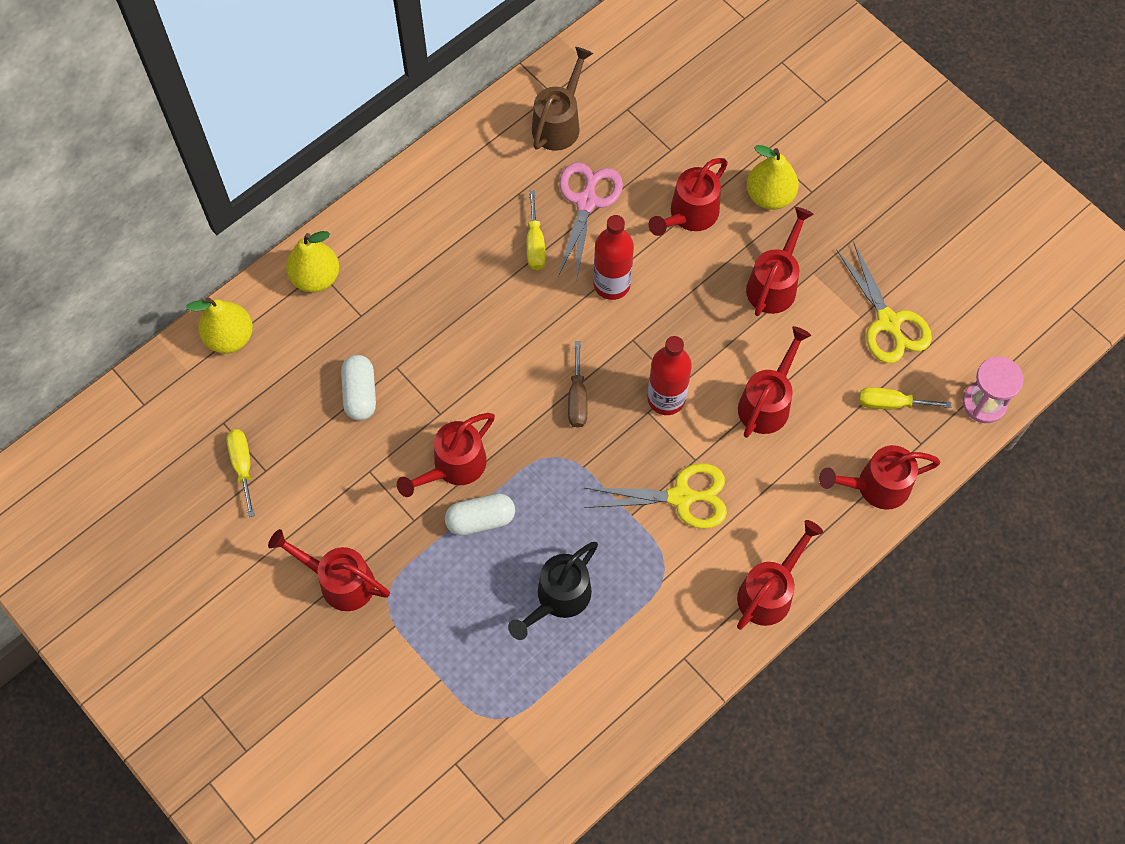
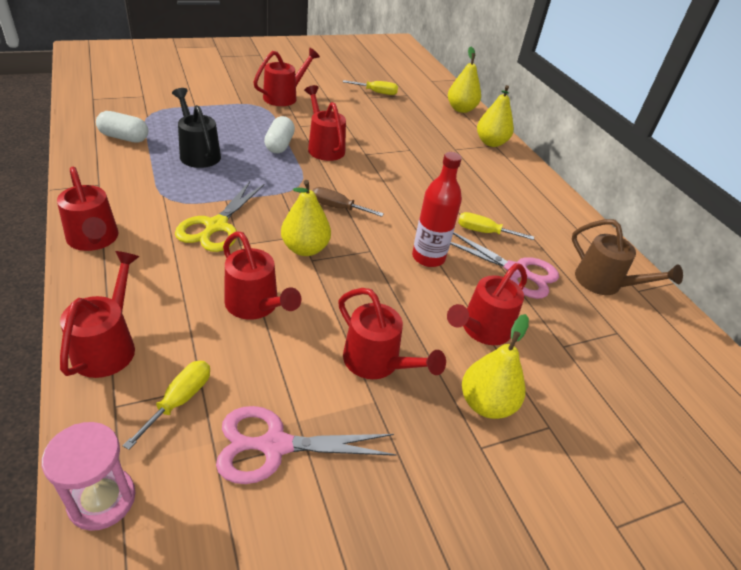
camera: 105 degrees right, 25 degrees down
(360, 393) = (399, 133): white capsule -> white capsule (124, 137)
(666, 398) = (305, 249): red bottle -> yellow pear
(689, 215) = (481, 330): red watering can -> red watering can turned 105 degrees counterclockwise
(888, 322) = (274, 445): yellow scissors -> pink scissors

